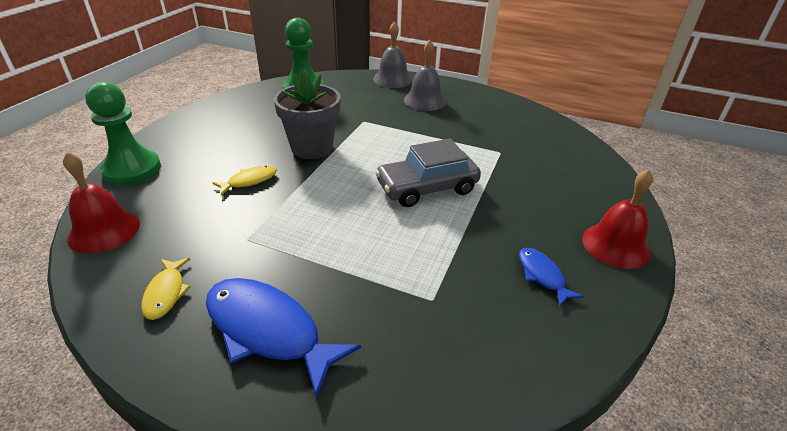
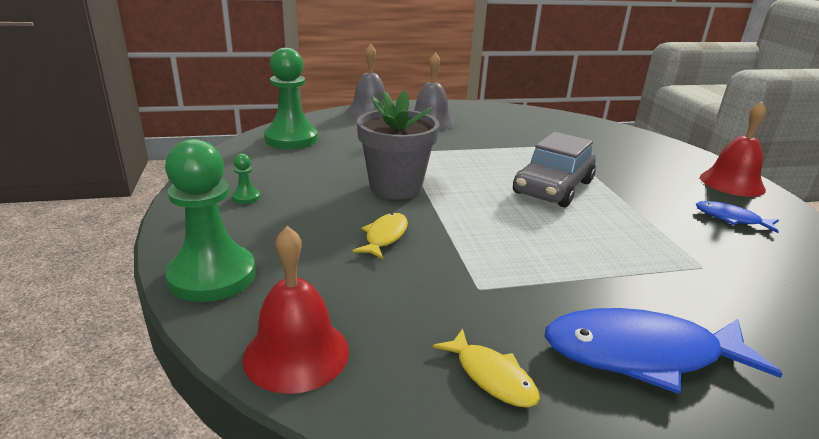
camera: 35 degrees left, 10 degrees down
(216, 125) = (246, 197): none -> green pawn

